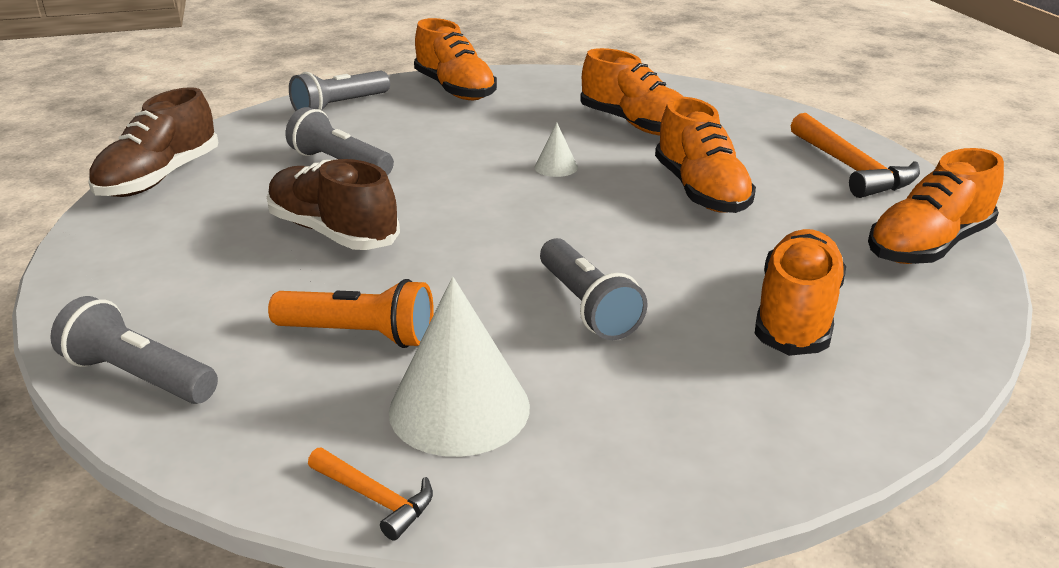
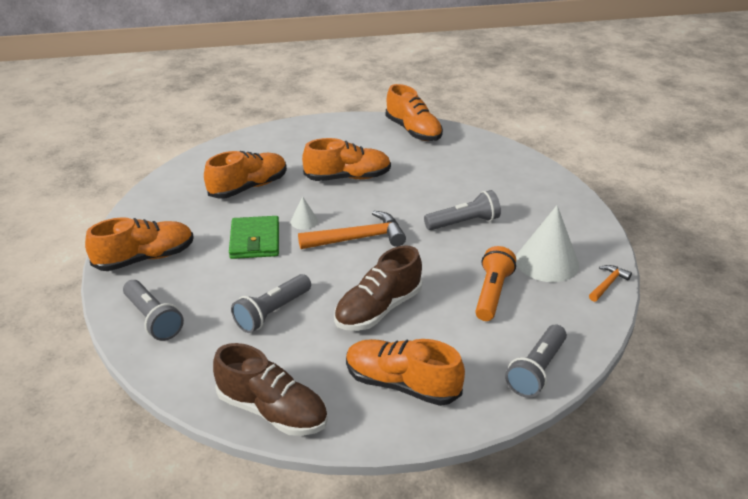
camera: 85 degrees left, 5 degrees up
(500, 140) = (255, 240): none -> green wallet
(796, 315) = (470, 171): orange shoe -> orange shoe (402, 384)
(850, 168) = (331, 133): orange hammer -> orange hammer (358, 239)

